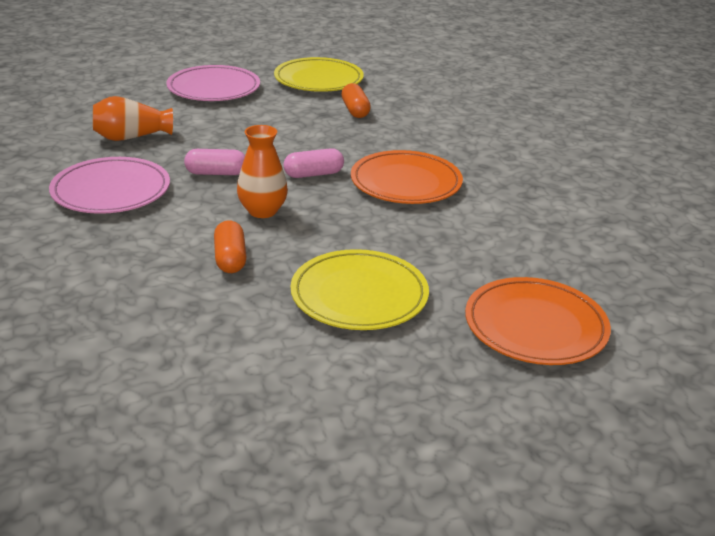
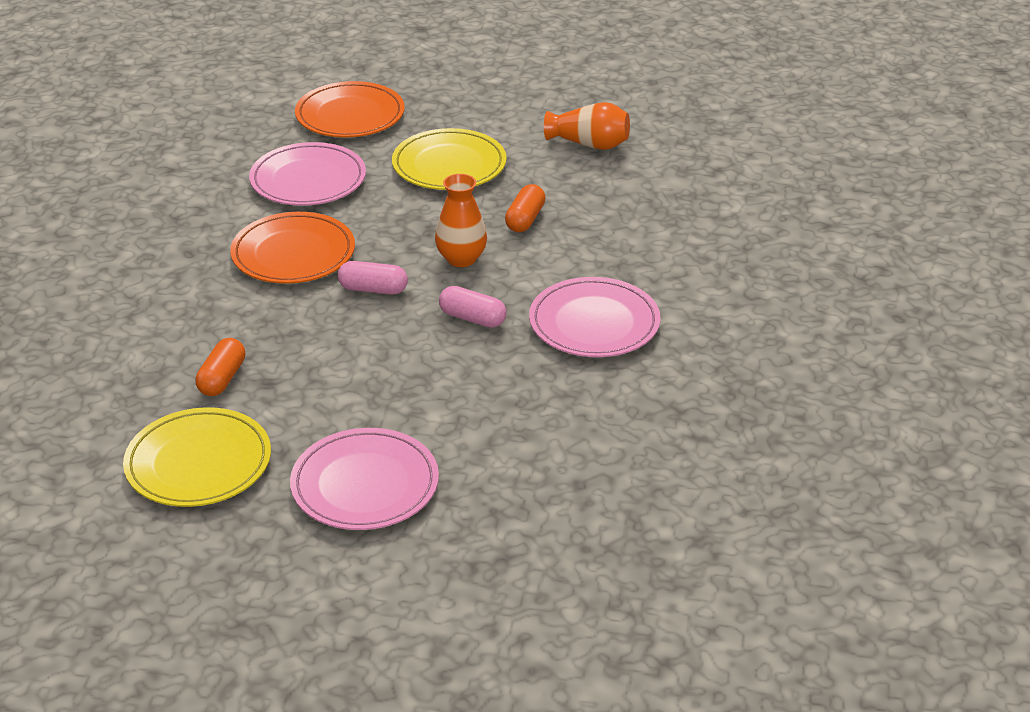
camera: 150 degrees left, 5 degrees up
(131, 137) = (534, 405): orange vase -> orange vase (589, 144)
(476, 242) = (308, 180): none -> pink plate

